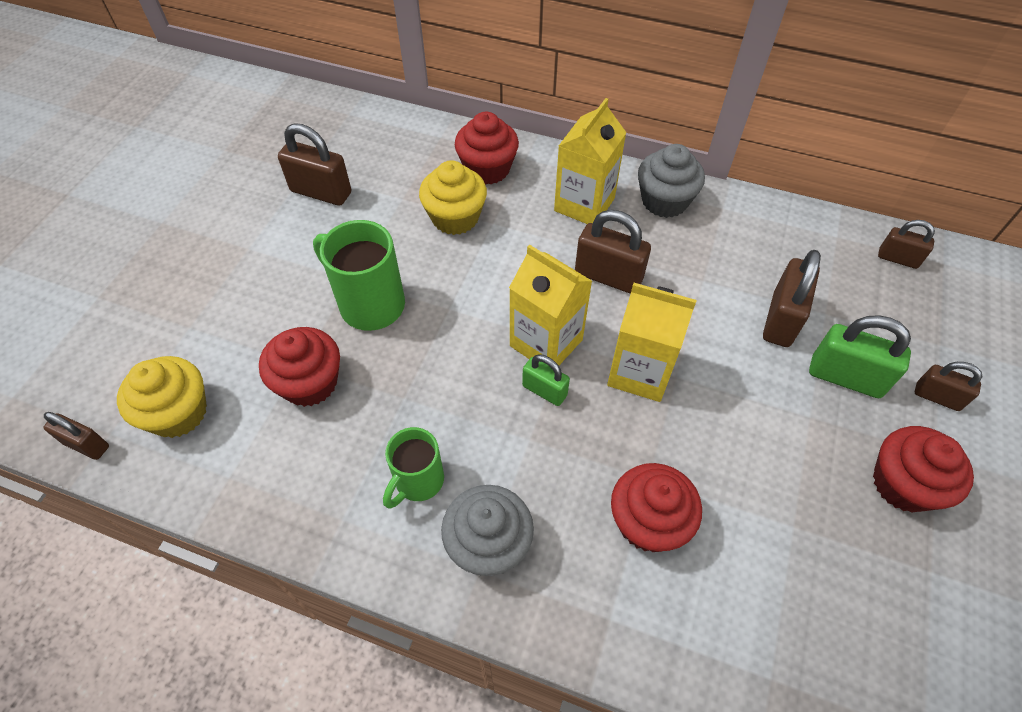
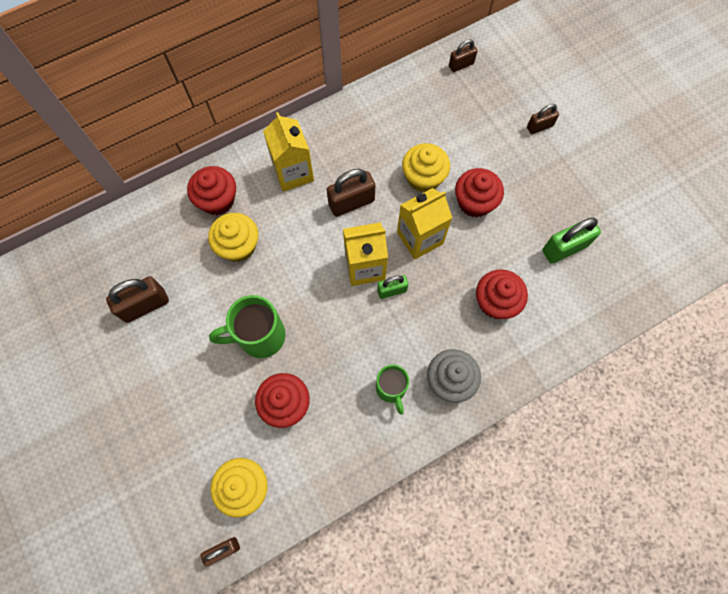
camera: 50 degrees left, 15 degrees up
(664, 201) = (328, 132): grey cupcake -> none
(717, 322) = (423, 177): none -> yellow cupcake
(781, 319) = (447, 149): brown padlock -> none
(845, 377) = (499, 153): green padlock -> green padlock (564, 248)
(903, 484) = (564, 182): red cupcake -> red cupcake (474, 202)

